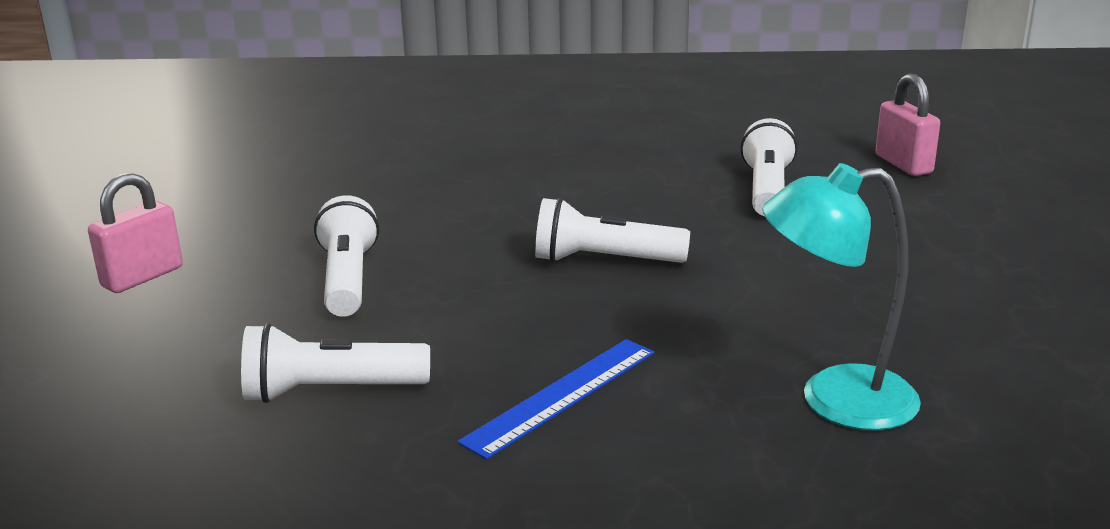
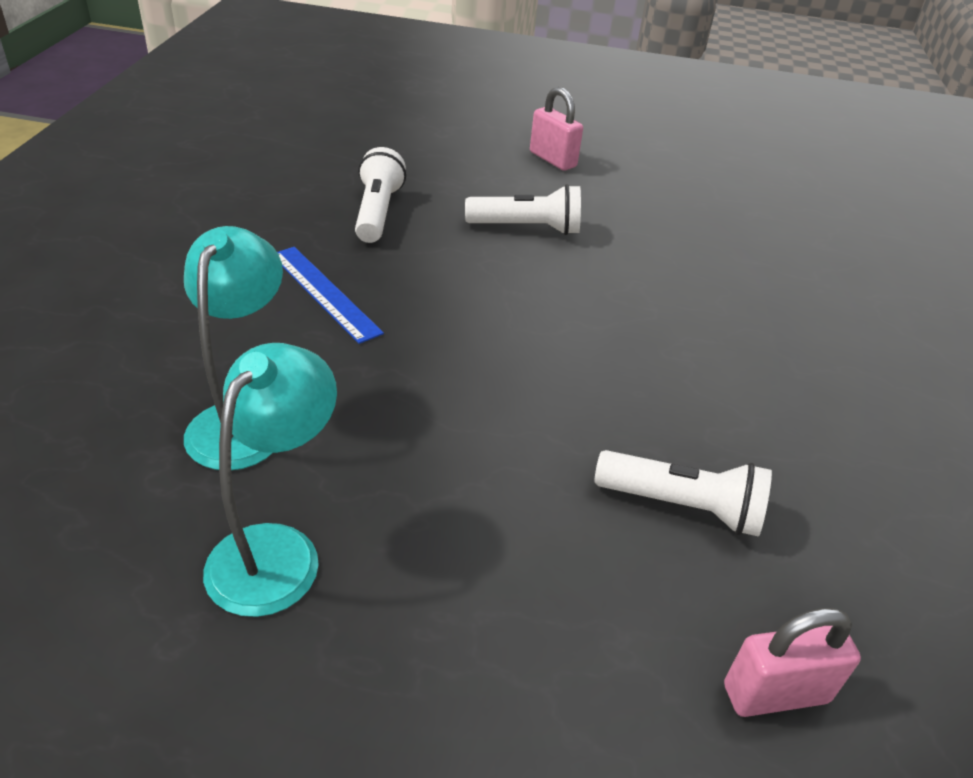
camera: 95 degrees right, 15 degrees up
(604, 260) = (527, 349): white flashlight -> none
(974, 343) = (277, 550): none -> turquoise lamp

